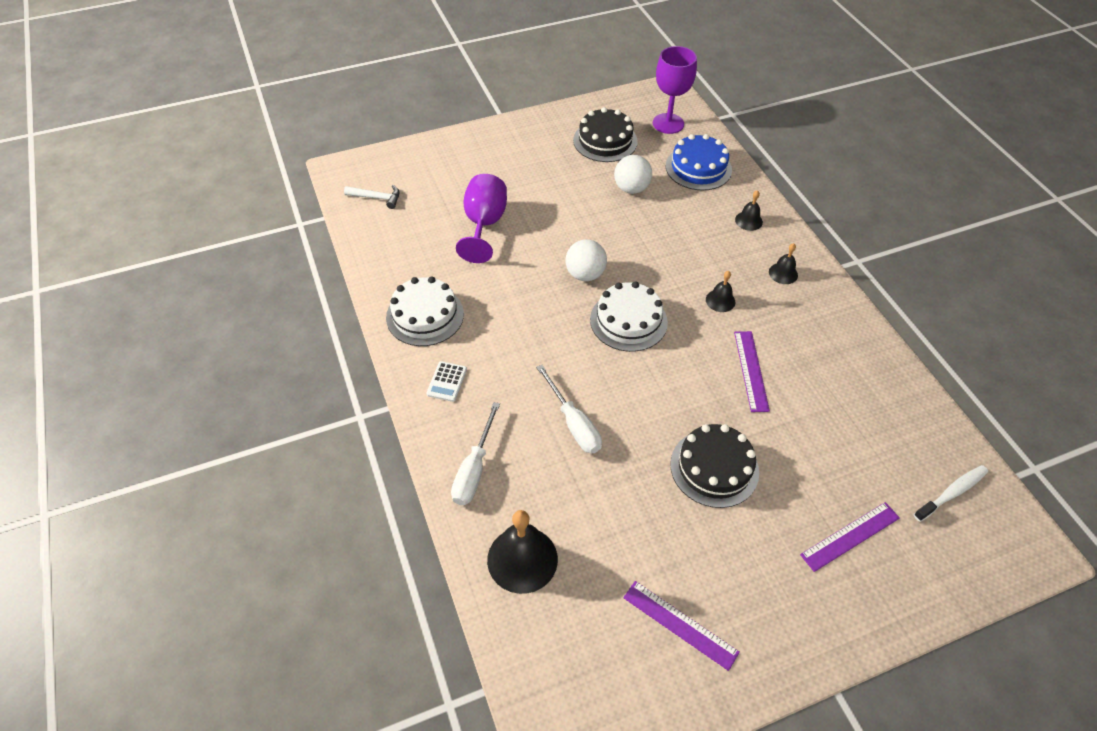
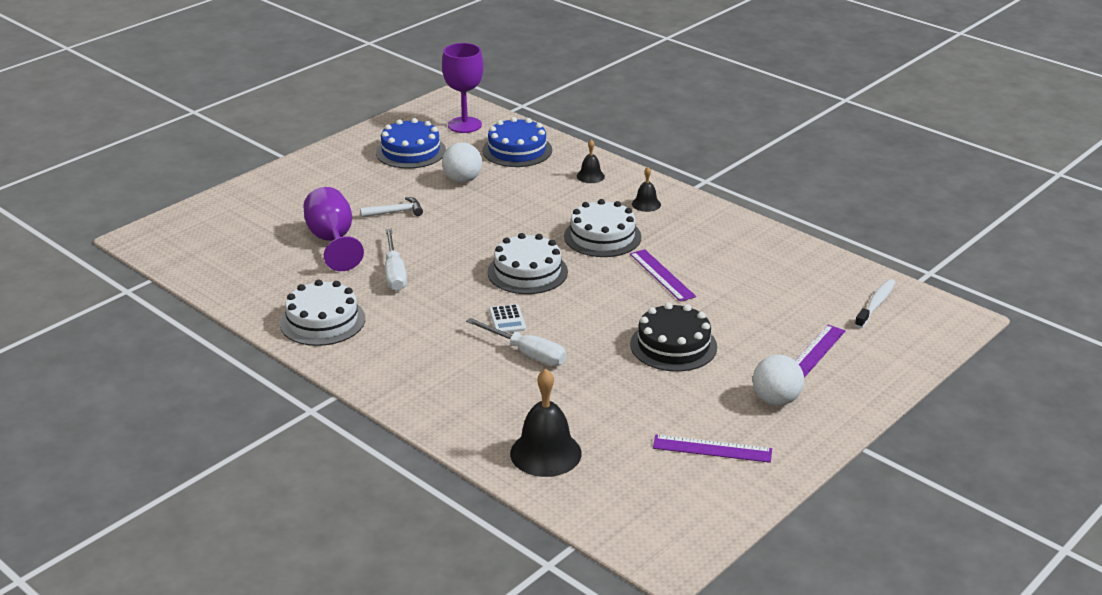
camera: 25 degrees left, 20 degrees down
(377, 198) = (200, 249): white hammer -> white hammer (395, 212)
(447, 382) = (382, 360): white calculator -> white calculator (507, 320)
(474, 469) = (455, 410): white screwdriver -> white screwdriver (394, 273)
(585, 274) = (462, 251): white ball -> white ball (776, 400)
(605, 141) = (411, 151): black cake -> blue cake
(720, 300) = (602, 236): black bell -> white cake

